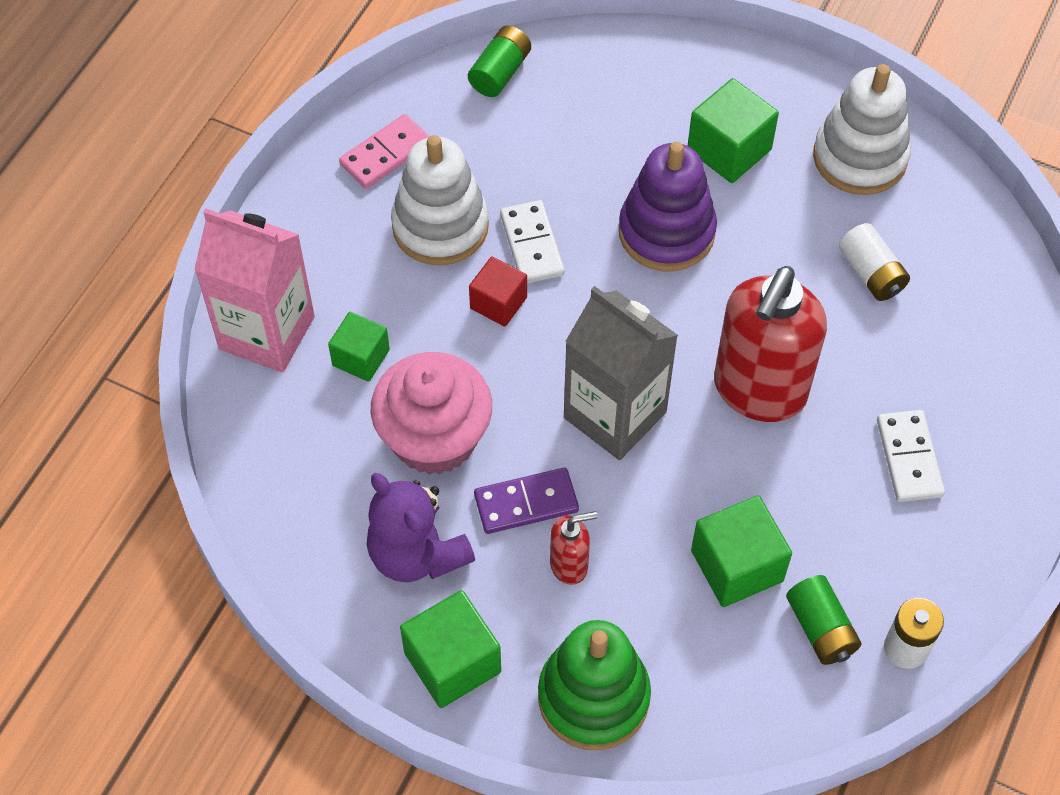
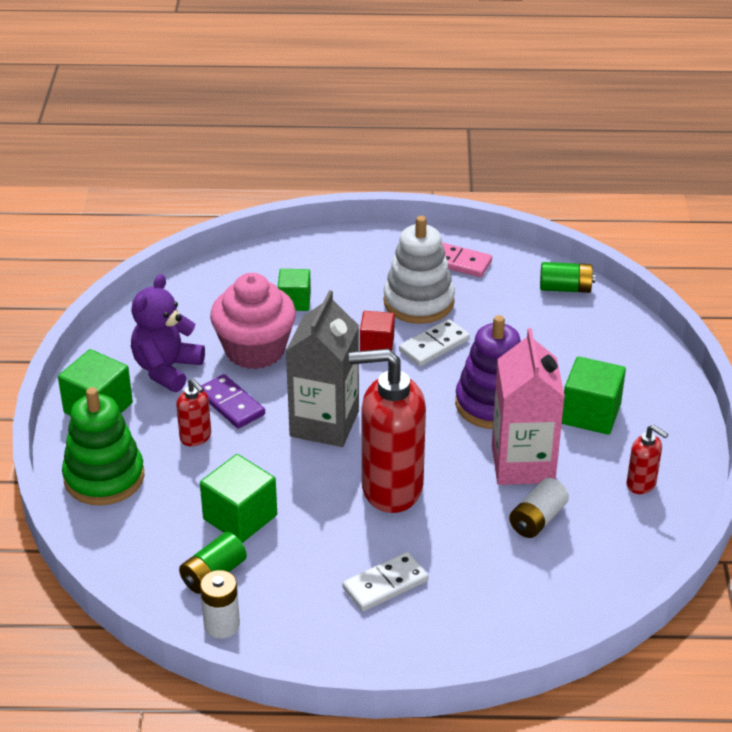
camera: 65 degrees right, 20 degrees down
(267, 333) = (287, 259): pink carton -> pink carton (523, 464)
(859, 157) = (641, 484): white stacking toy -> red soap dispenser

